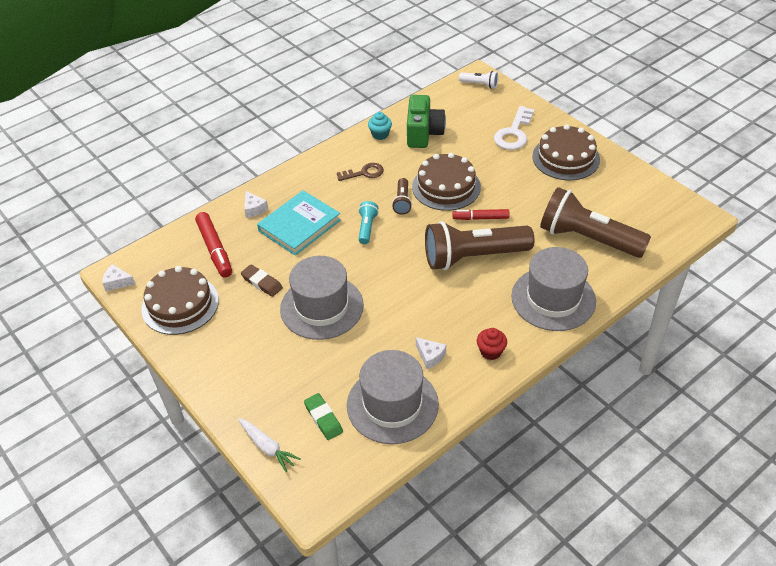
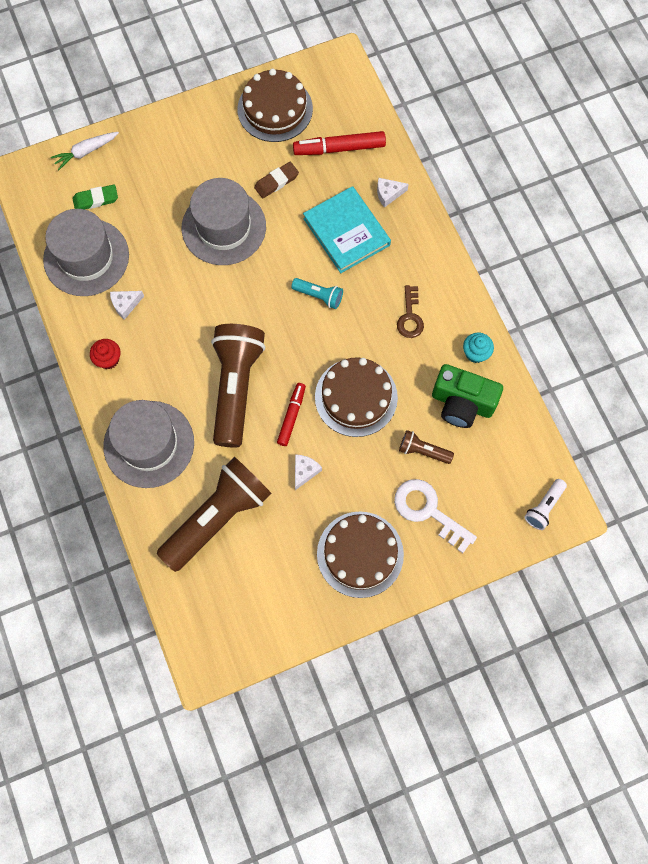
camera: 105 degrees right, 25 degrees up
(117, 282) = (325, 61): white cheese -> white cheese (305, 471)
(402, 202) = (347, 343): brown flashlight -> brown flashlight (423, 451)

